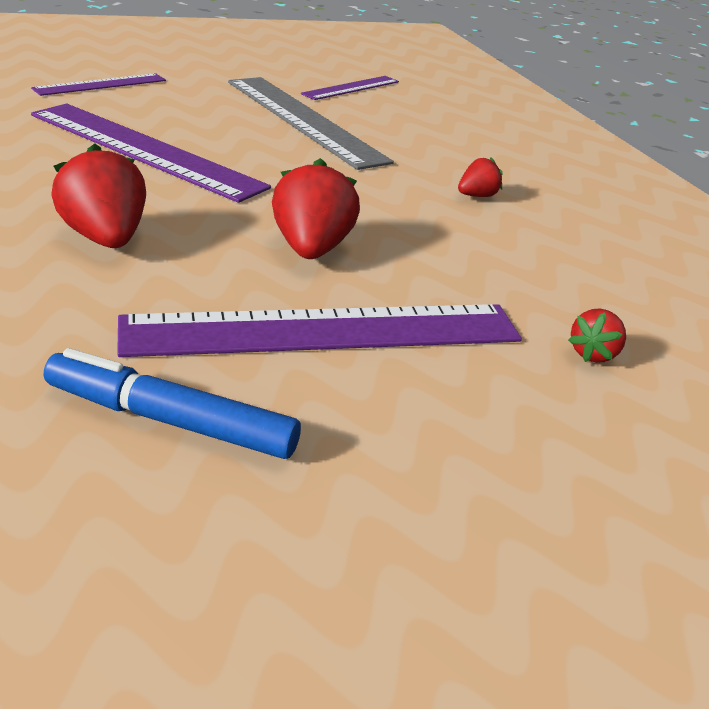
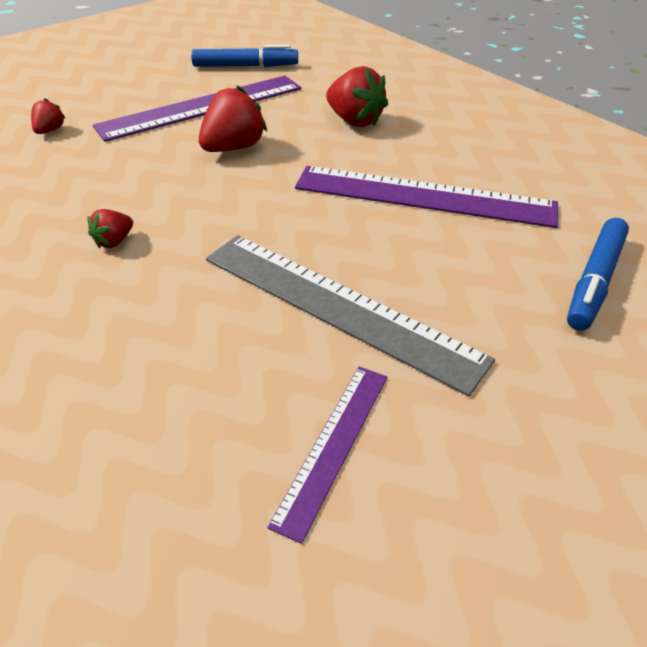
camera: 165 degrees right, 10 degrees up
(101, 84) = (594, 281): purple ruler -> blue marker
(311, 249) = (233, 148): red strawberry -> red strawberry turned 120 degrees counterclockwise

